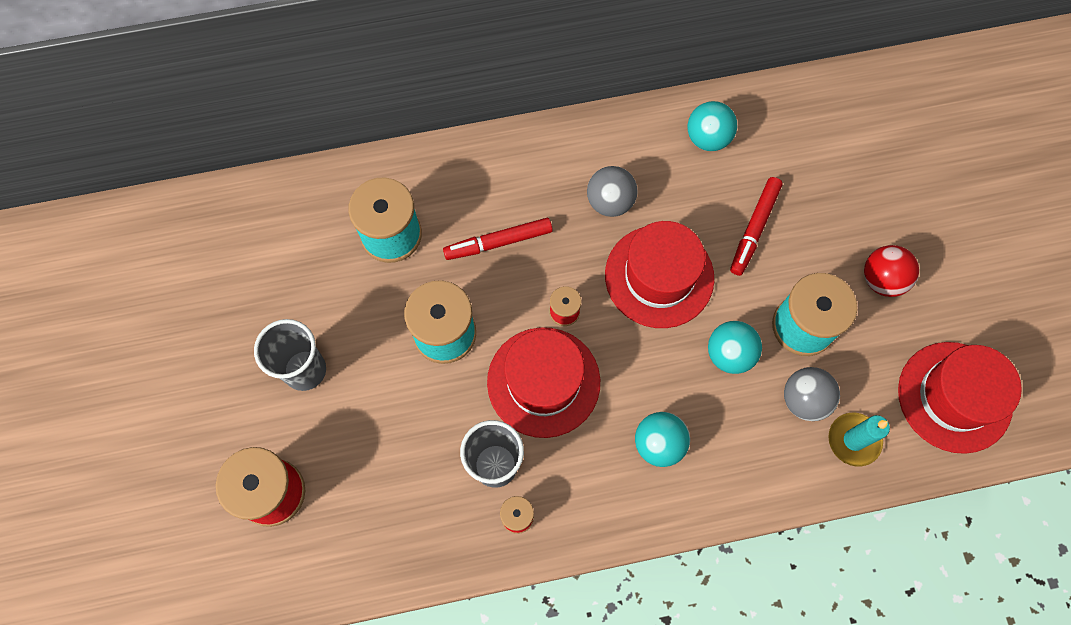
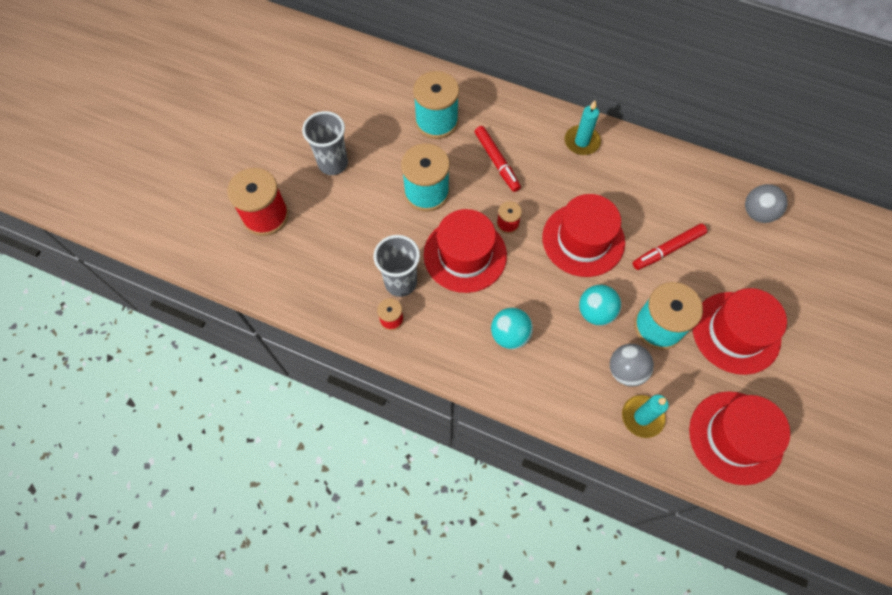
camera: 35 degrees right, 5 degrees down
(498, 242) = (496, 162): red marker -> red marker turned 135 degrees counterclockwise
(576, 155) = (581, 142): none -> turquoise candle
(610, 202) = (583, 179): grey ball -> grey ball (757, 213)
(708, 138) = (676, 179): turquoise ball -> none
(882, 279) = (736, 332): red ball -> red hat

